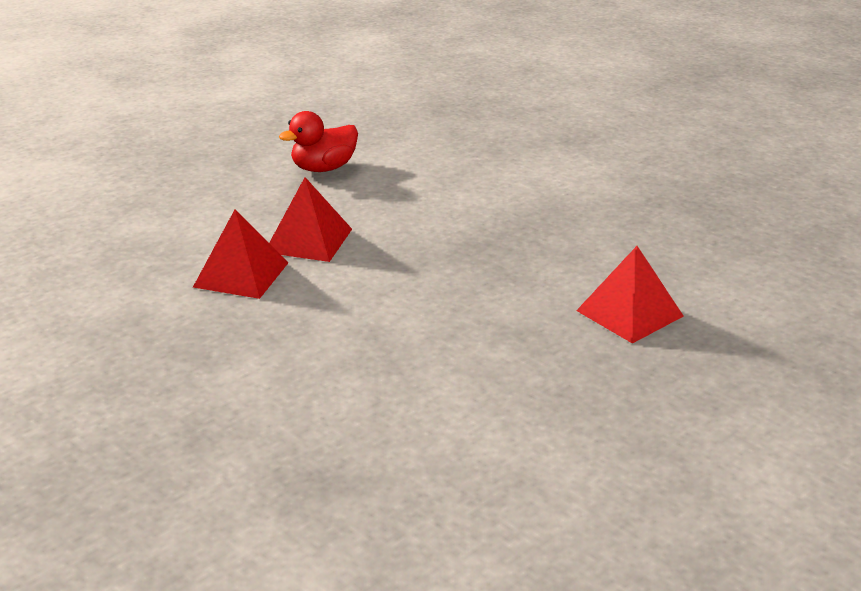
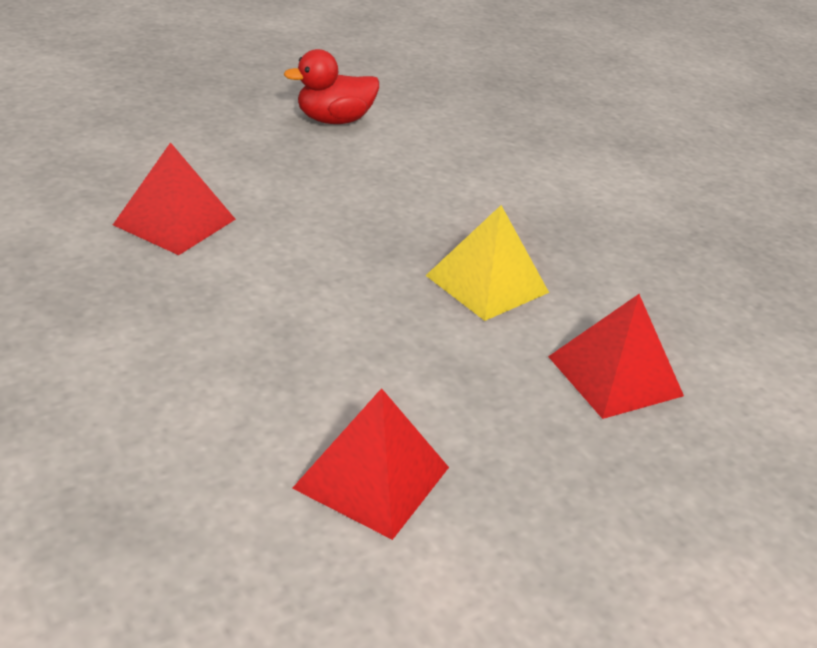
camera: 10 degrees right, 5 degrees up
(309, 240) = (273, 198): red pyramid -> red pyramid (372, 477)
(508, 269) = (487, 284): none -> yellow pyramid

